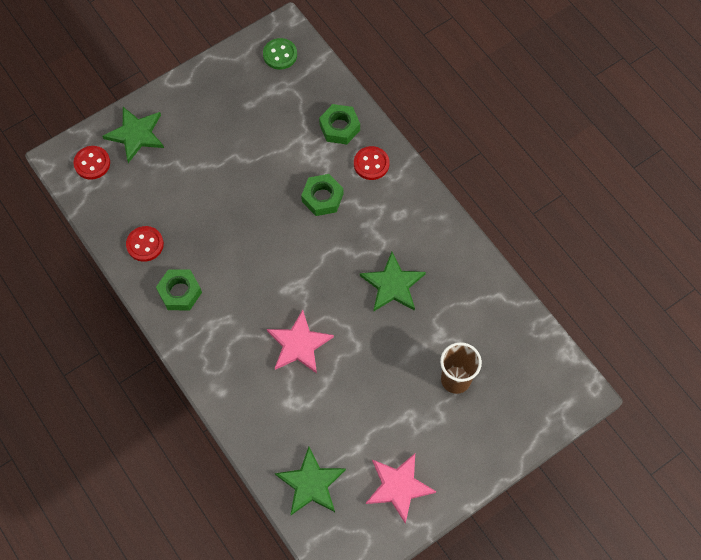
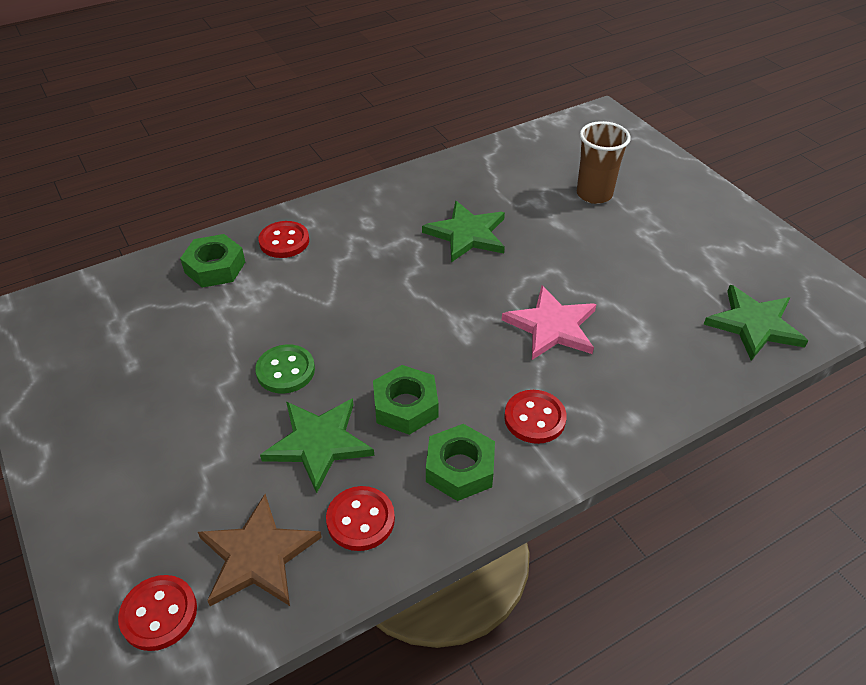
camera: 85 degrees left, 20 degrees down
(123, 199) = (257, 556): none -> brown star
(136, 134) = (122, 532): green star -> green star (318, 443)
(218, 333) = (534, 418): none -> red button
(280, 55) = (57, 324): green button -> green button (285, 371)
(322, 198) = (324, 290): green nut -> green nut (405, 406)
(398, 487) = (738, 247): pink star -> none

